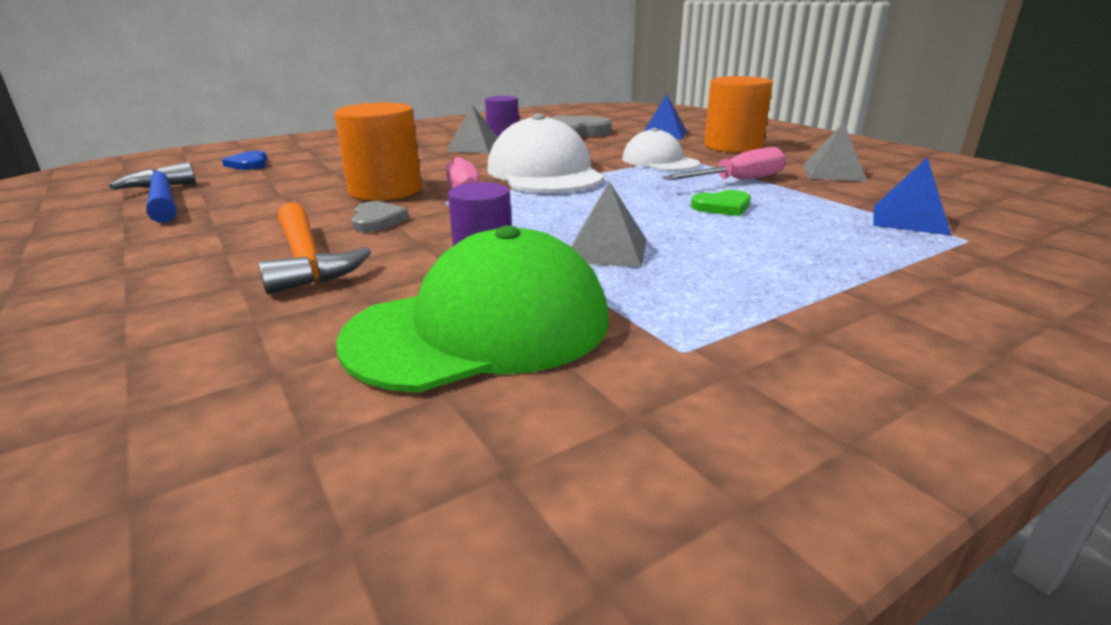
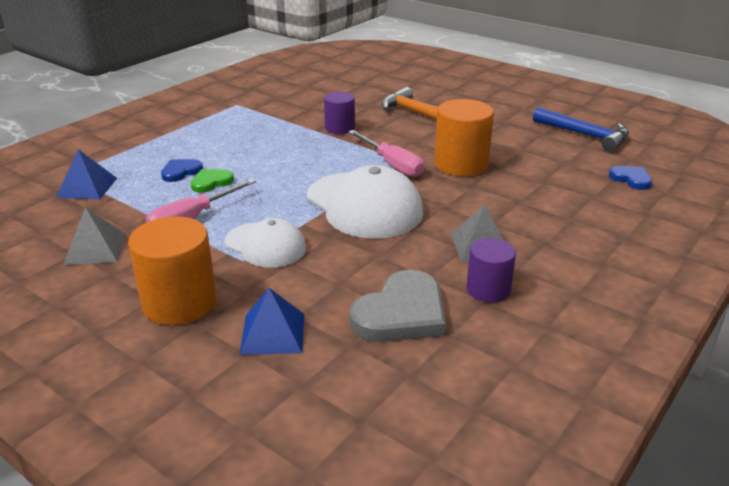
camera: 160 degrees right, 5 degrees up
(377, 220) = (423, 139): grey heart -> none
(481, 328) = (310, 101): green cap -> none
(607, 250) = (278, 138): grey pyramid -> none
(773, 222) = (181, 172): none -> blue heart

